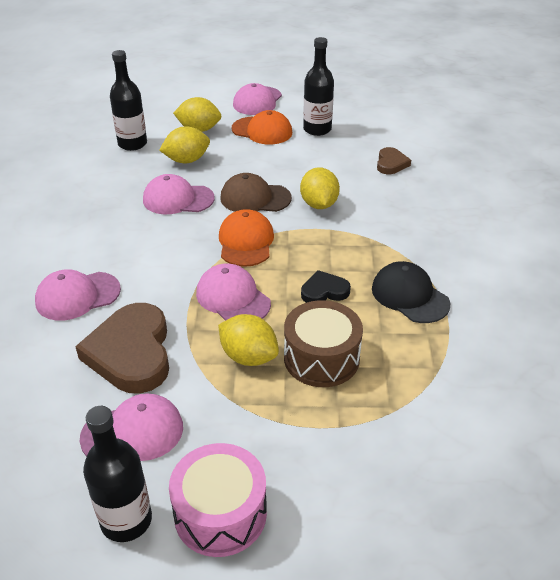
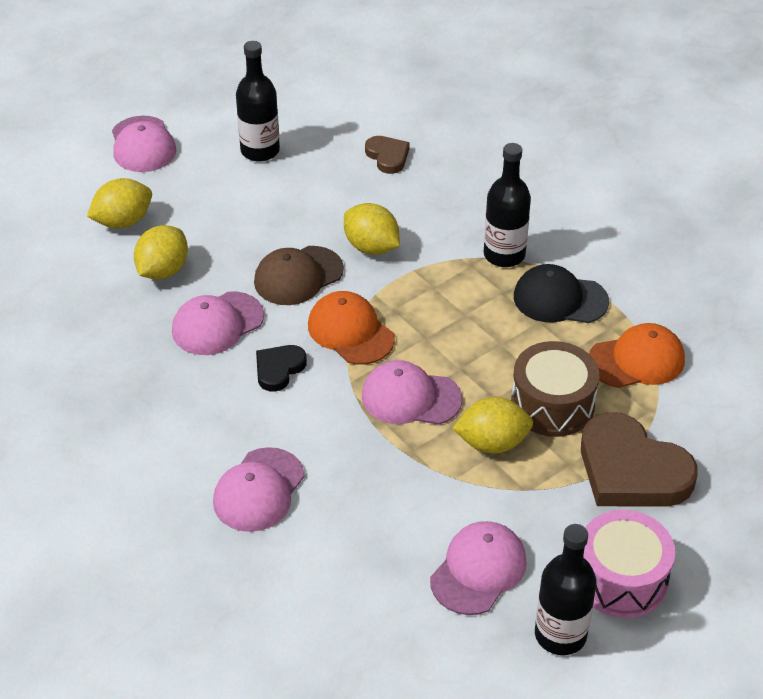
camera: 40 degrees left, 5 degrees up
(131, 353) = (386, 508): brown heart -> brown heart (631, 470)
(132, 144) = (67, 284): black bottle -> black bottle (504, 255)
(262, 131) = (200, 185): orange cap -> orange cap (637, 360)
(324, 291) = (483, 339): black heart -> black heart (279, 369)

